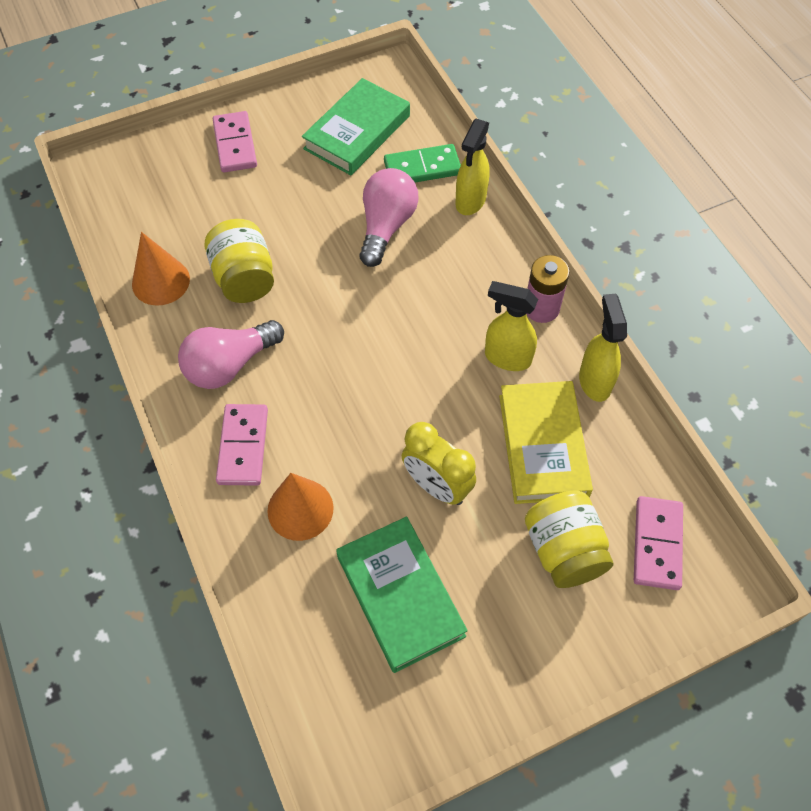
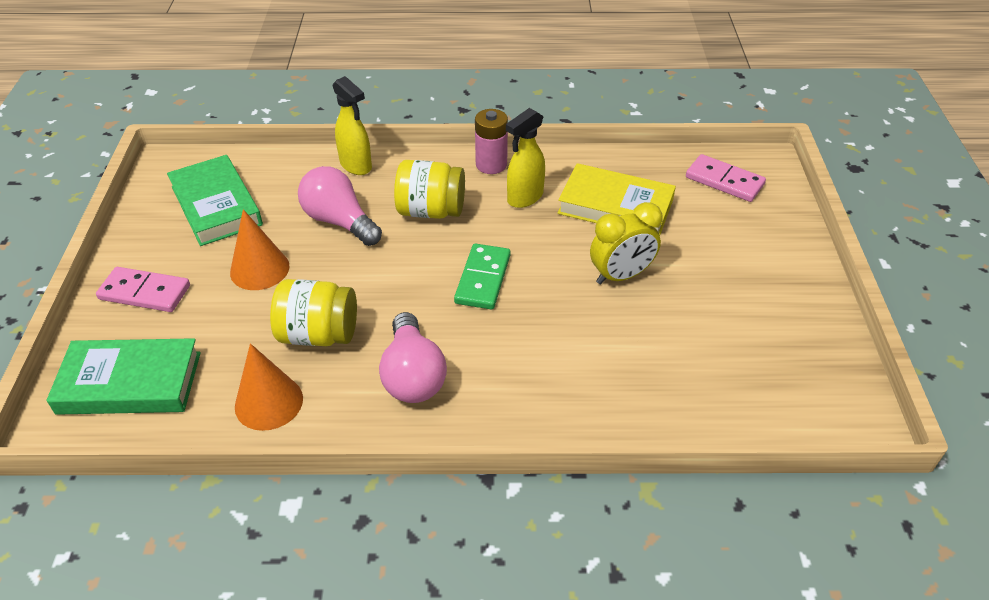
camera: 65 degrees left, 15 degrees down
(243, 446) = (511, 392): pink domino -> none
(300, 509) = (600, 370): orange cone -> orange cone (259, 269)
(400, 596) = (712, 330): green book -> green book (130, 382)
(422, 168) = (295, 180): green domino -> green domino (482, 279)
(563, 550) = (709, 227): yellow jar -> yellow jar (431, 211)
(594, 381) = (574, 162): yellow spray bottle -> none

